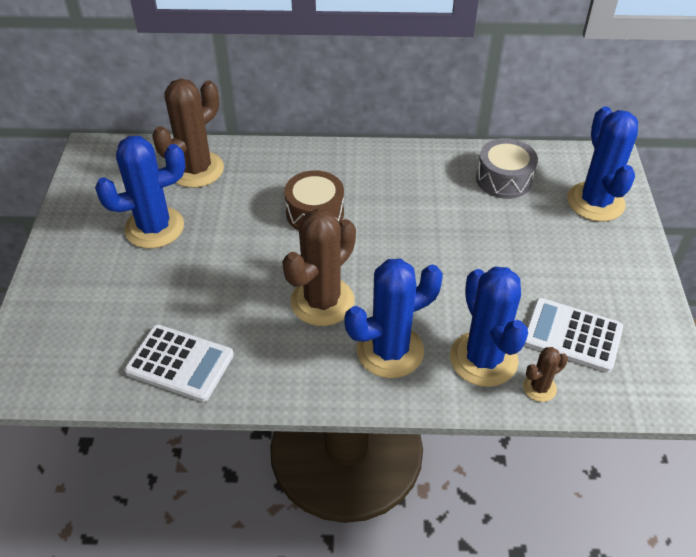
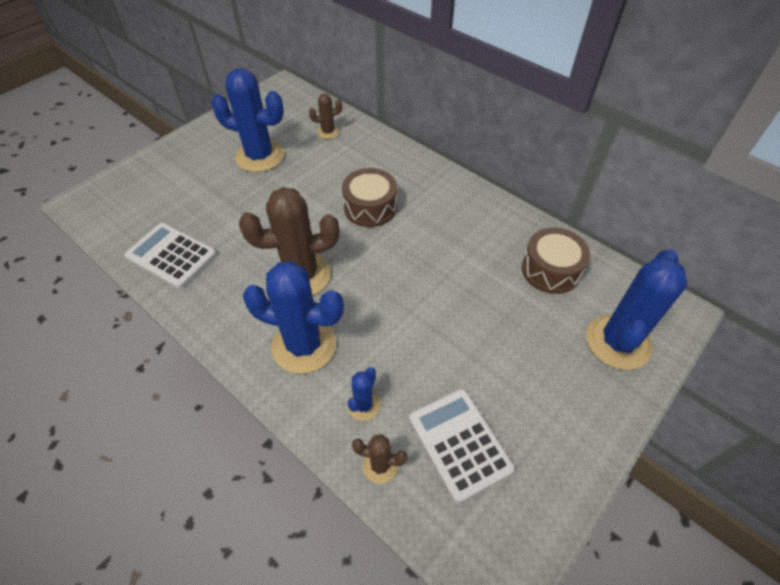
camera: 40 degrees right, 5 degrees up
(180, 363) = (171, 256): white calculator -> white calculator turned 150 degrees clockwise
(196, 170) = (328, 132): brown cactus -> brown cactus, size x0.48
(483, 359) = (363, 405): blue cactus -> blue cactus, size x0.48
(504, 179) = (550, 270): grey drum -> brown drum

